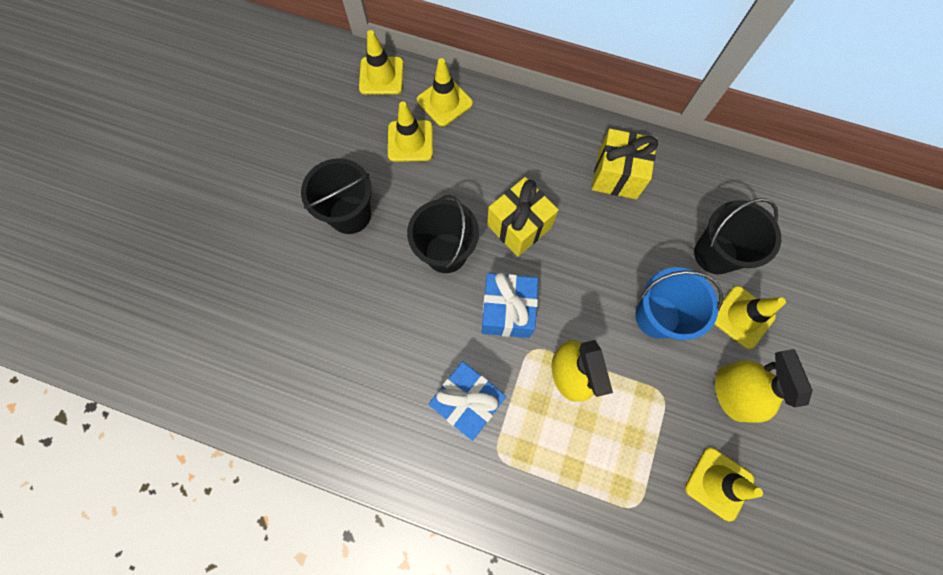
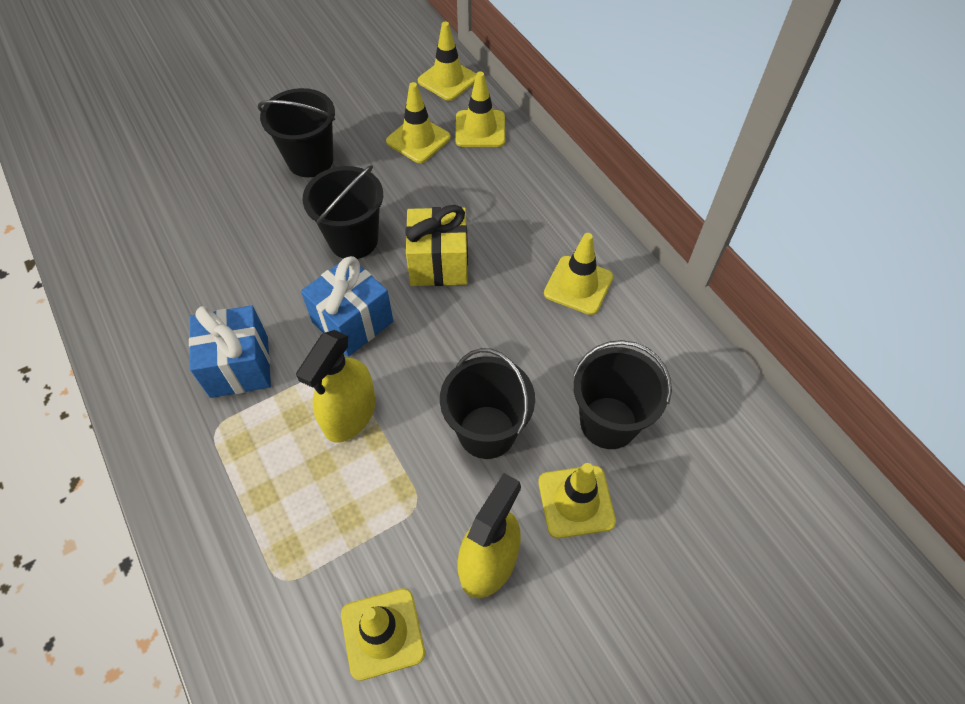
camera: 40 degrees right, 15 degrees down
(617, 175) = (578, 285): yellow gift -> yellow traffic cone
(657, 316) = (486, 432): blue bucket -> black bucket

